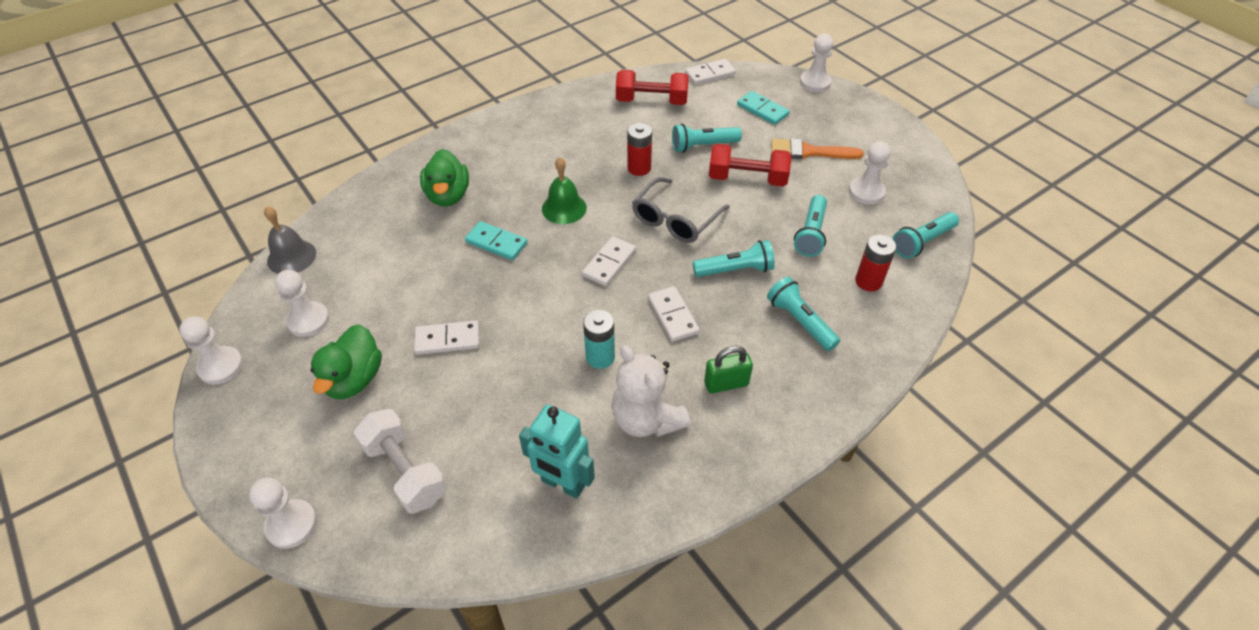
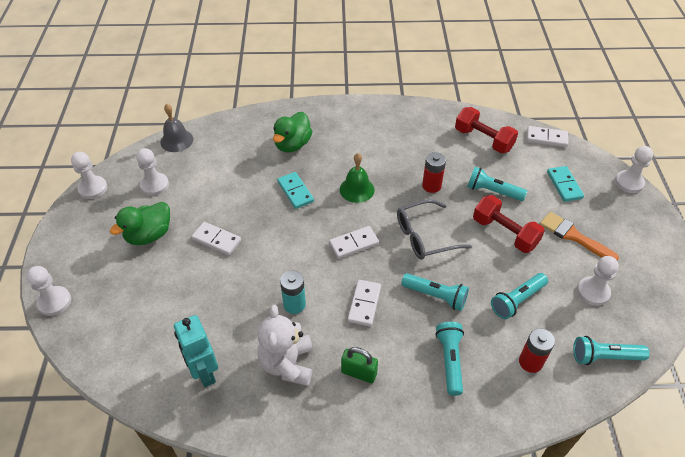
camera: 35 degrees right, 0 degrees up
(405, 471) = (130, 308): white dumbbell -> none

